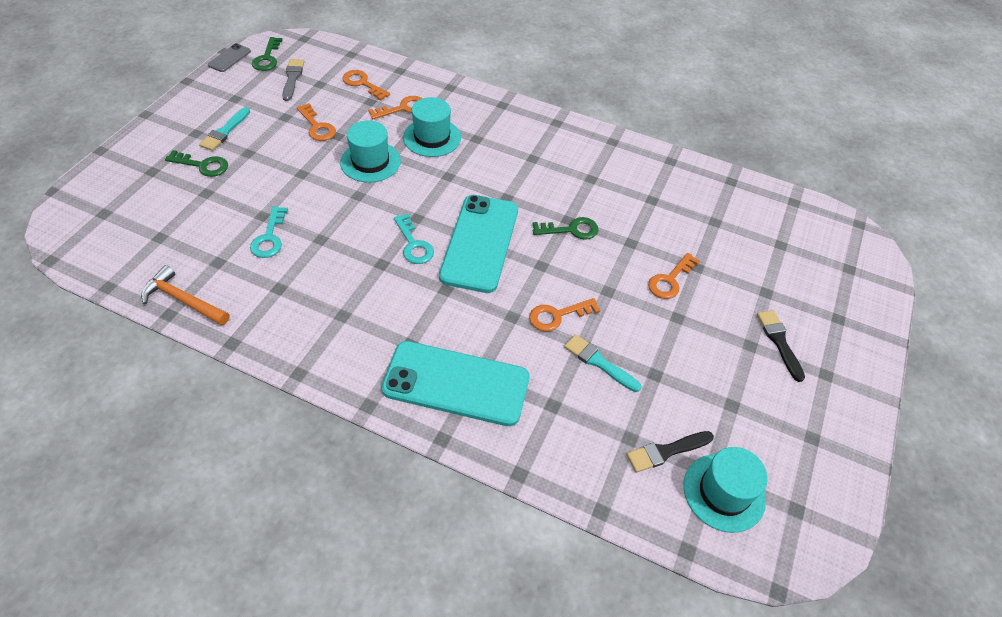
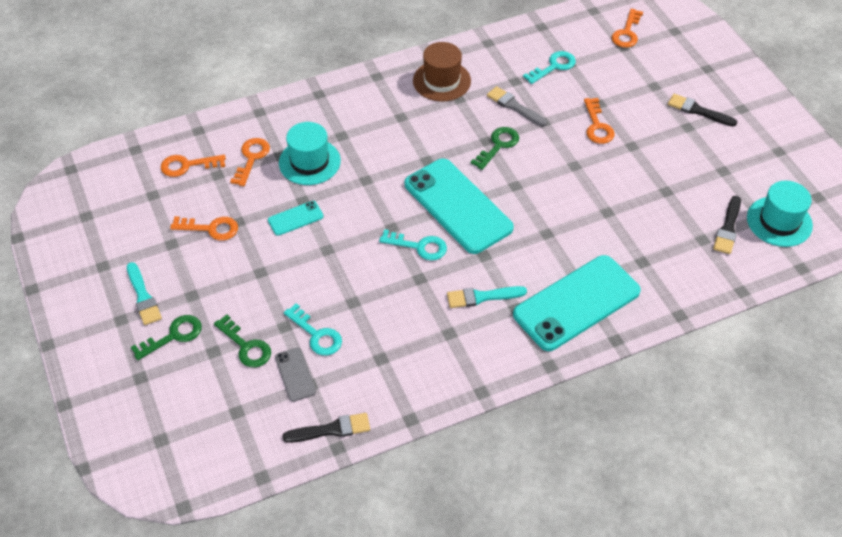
camera: 45 degrees left, 0 degrees up
(183, 300) = (331, 429): orange hammer -> black brush
(229, 58) = (35, 239): grey phone -> grey phone (295, 374)
(267, 58) = (69, 211): green key -> green key (246, 346)
(292, 78) = (121, 209): grey brush -> grey brush (514, 106)
(370, 162) = (295, 218): turquoise hat -> turquoise phone
(557, 316) = (570, 208): orange key -> orange key (627, 33)
(597, 158) = (441, 81): none -> brown hat
(599, 362) = (630, 213): turquoise brush -> turquoise brush (482, 297)
(698, 213) = (553, 66): none -> turquoise key

